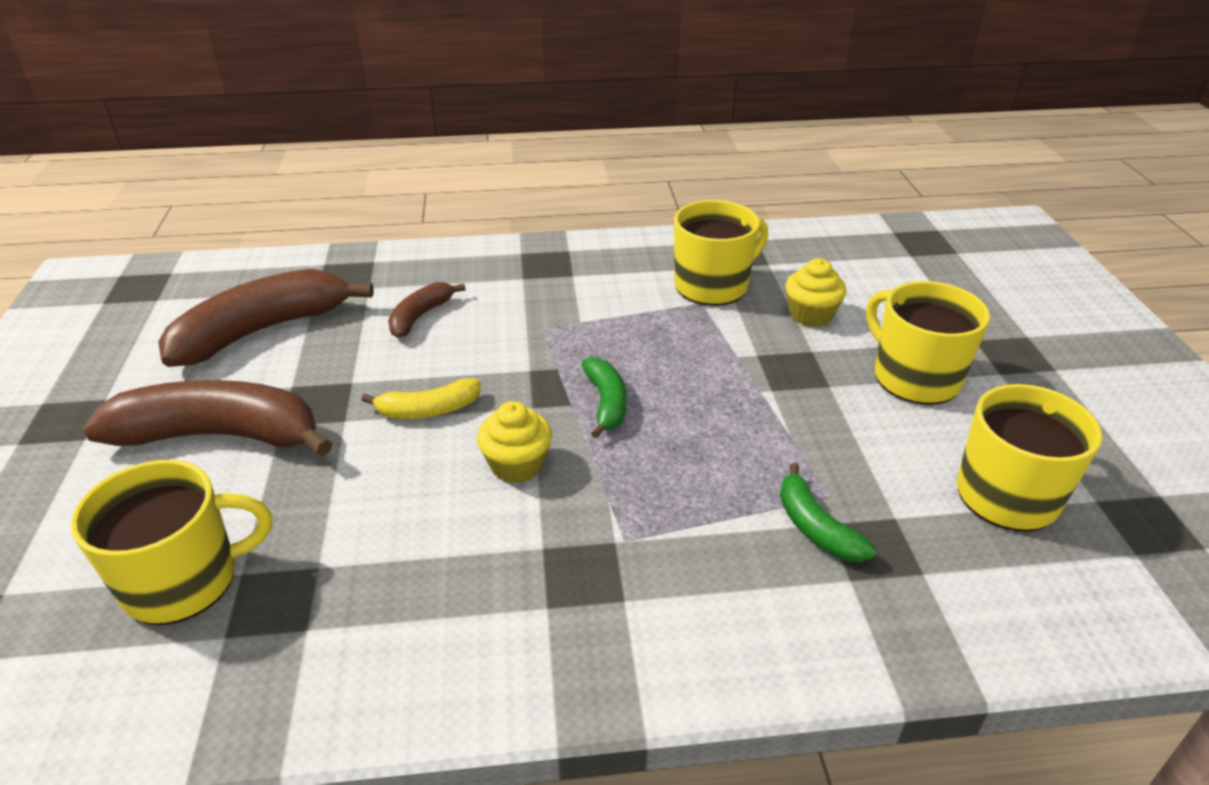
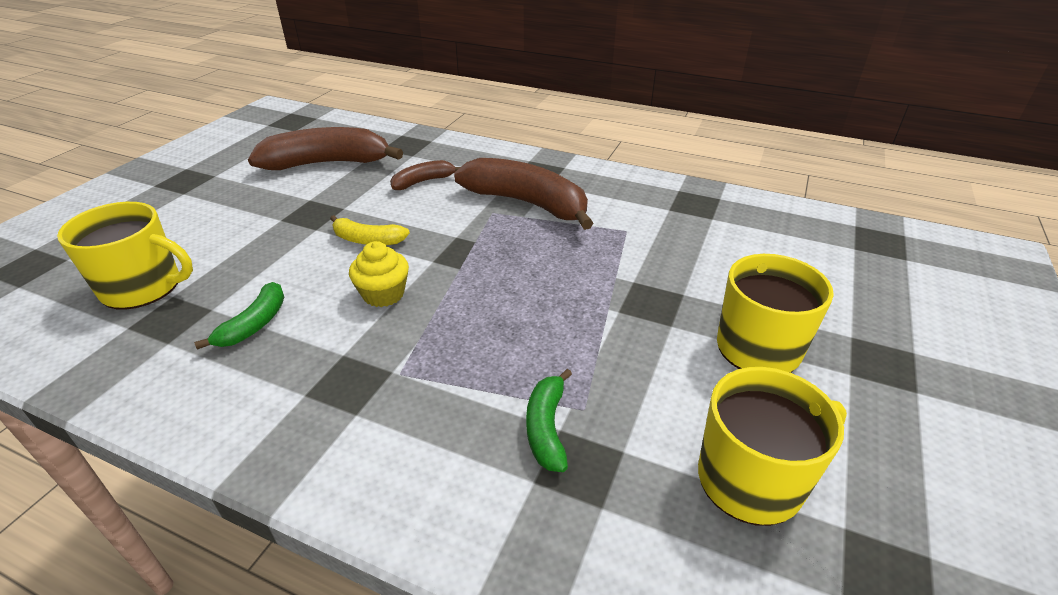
camera: 30 degrees right, 0 degrees up
(221, 435) = (245, 214): brown banana -> brown banana (527, 203)
(606, 403) = (484, 276): green banana -> green banana (254, 324)
(713, 286) = (648, 221): yellow mug -> none
(810, 315) = (709, 266): yellow cupcake -> none

